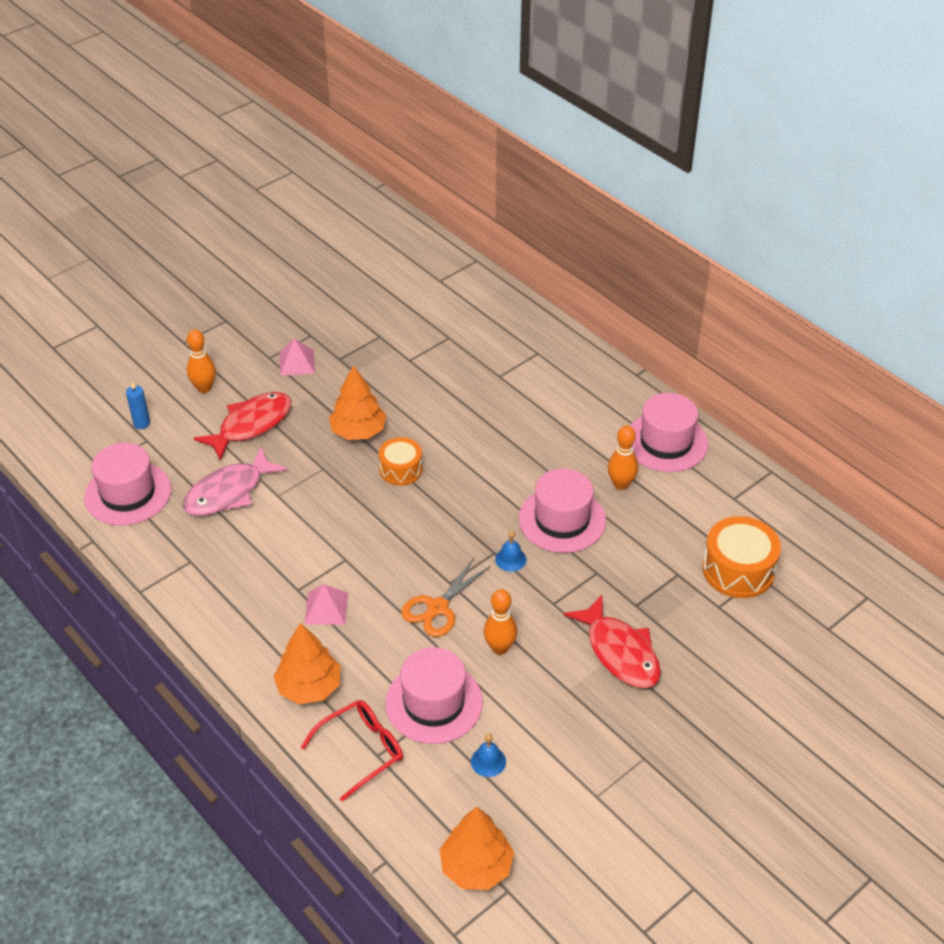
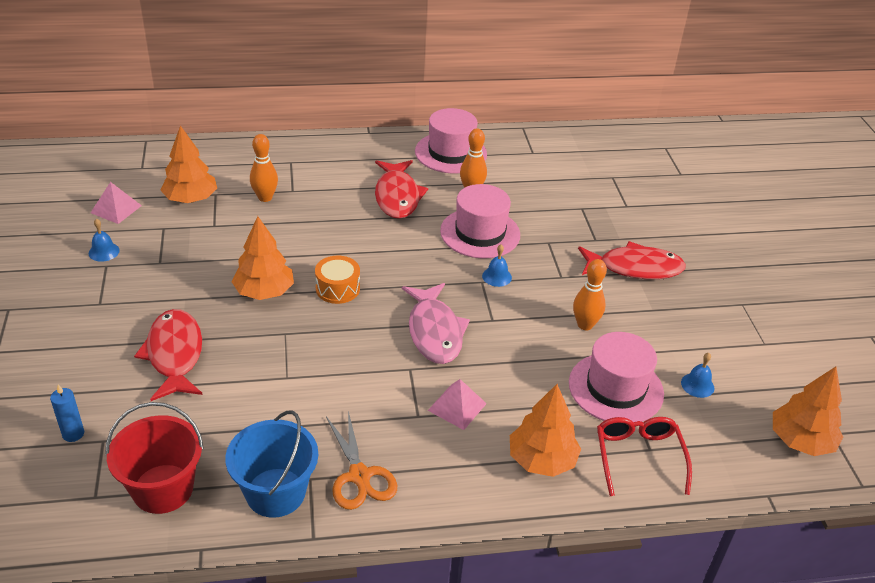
camera: 60 degrees left, 5 degrees down
(128, 493) = (163, 489): pink hat -> red bucket
(164, 550) = (275, 492): none -> blue bucket
(204, 388) = (82, 365): orange bowling pin -> orange bowling pin (265, 198)
(229, 492) = (246, 409): pink fish -> pink fish (434, 332)
(297, 362) = (130, 289): pink pyramid -> pink pyramid (116, 209)
(324, 324) = (104, 252): none -> blue bell
(428, 329) = (191, 199): none -> orange tree
(438, 607) = (514, 339): orange scissors -> orange scissors (359, 476)
(559, 441) = (397, 196): none -> red fish
(738, 570) = (600, 182): orange drum -> none

